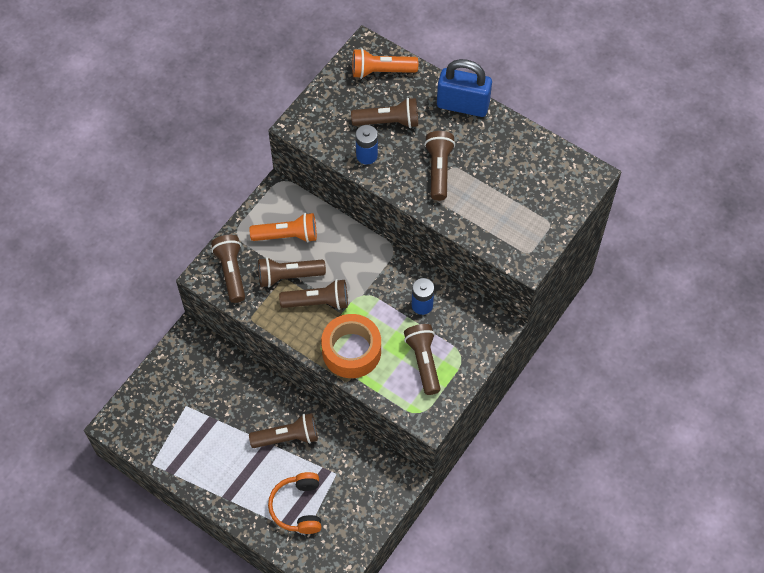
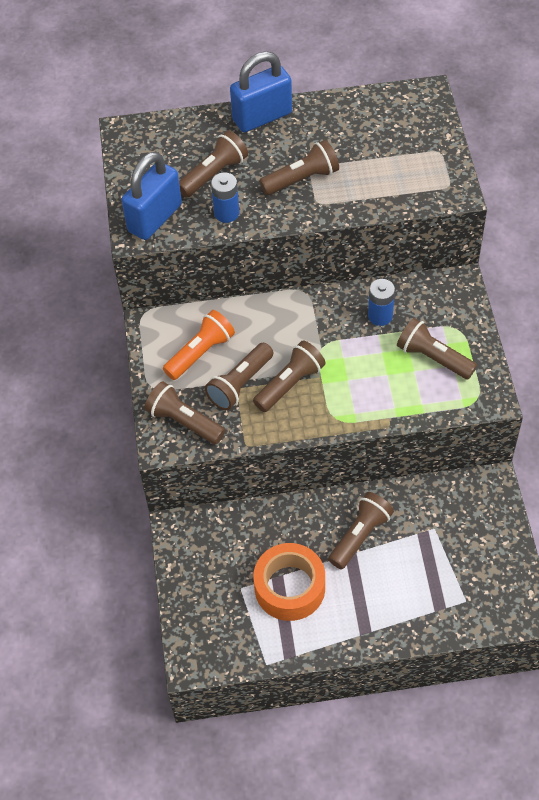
camera: 40 degrees left, 5 degrees down
(298, 507) = (434, 583): orange headphones -> none
(320, 123) = (155, 218): none -> blue padlock
(351, 351) = (364, 399): orange tape -> orange tape (289, 587)
(381, 71) = (161, 140): orange flashlight -> none
(438, 170) = (302, 179): brown flashlight -> brown flashlight turned 105 degrees clockwise

